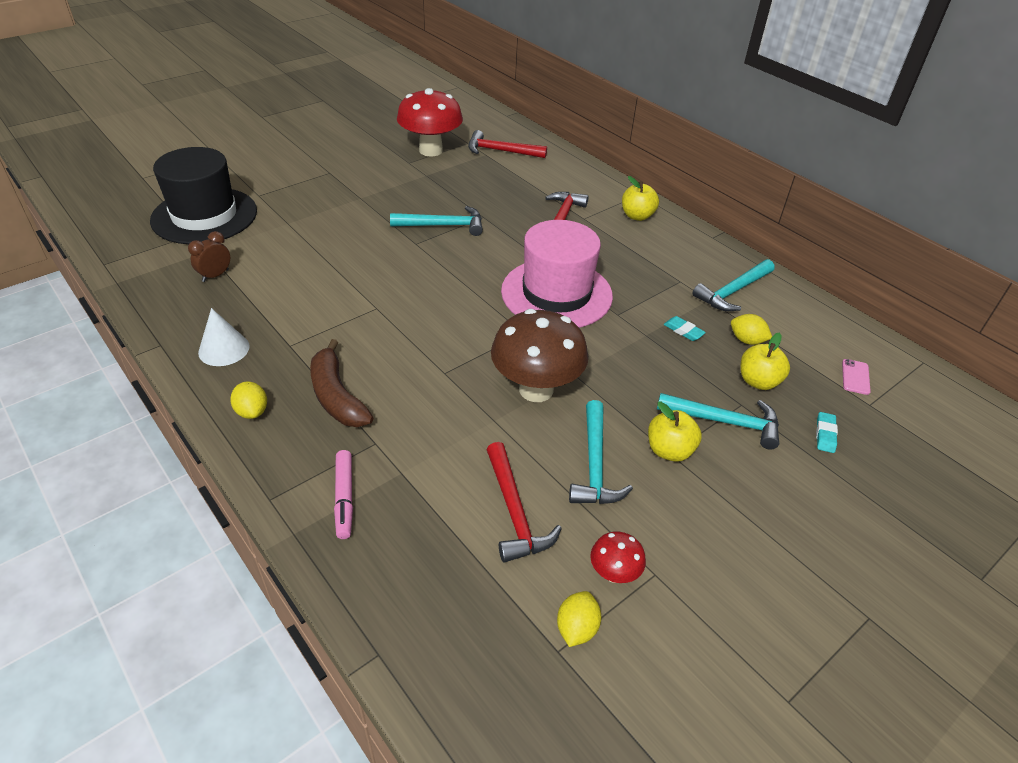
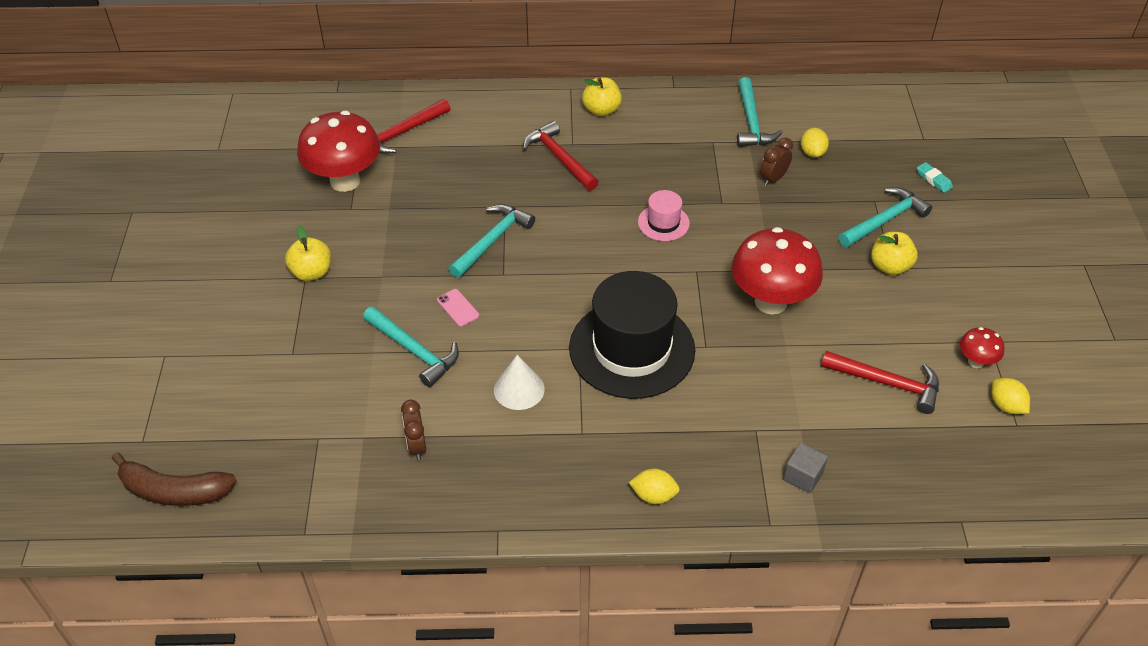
camera: 50 degrees left, 5 degrees up
(204, 216) = (289, 414): black hat -> black hat (632, 349)
(224, 349) = (547, 483): white cone -> white cone (519, 389)
(337, 397) = (680, 430): brown banana -> brown banana (174, 491)
(344, 498) = (803, 476): pink marker -> grey cube
(536, 389) = (771, 302): brown mushroom -> red mushroom
(556, 293) = (663, 223): pink hat -> pink hat, size x0.45
(594, 465) = (874, 314): turquoise hammer -> turquoise hammer (414, 351)
(683, 331) = (773, 179): turquoise eraser -> brown clock
(747, 340) = (812, 153): yellow lemon -> yellow lemon turned 75 degrees counterclockwise
(758, 381) = (859, 176): yellow apple -> yellow apple (312, 272)
(855, 377) = (893, 126): pink phone -> pink phone (458, 308)

